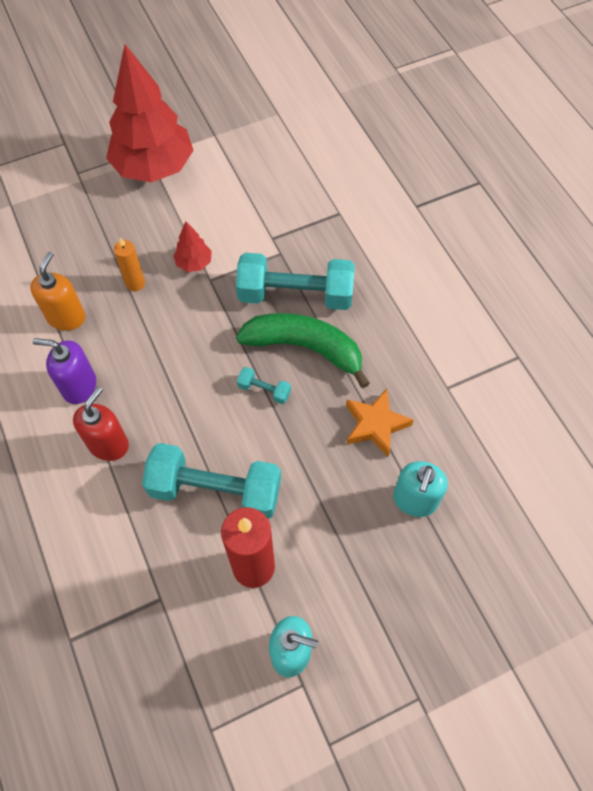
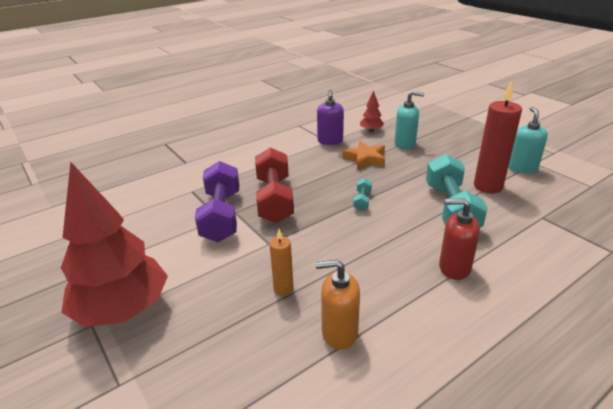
camera: 100 degrees left, 30 degrees down
(79, 386) = (412, 301): purple soap dispenser -> purple soap dispenser (330, 141)
(194, 263) = (252, 256): red tree -> red tree (371, 130)
(275, 240) = (221, 216): none -> purple dumbbell
(295, 295) = (274, 199): turquoise dumbbell -> red dumbbell
(305, 348) = (320, 189): green banana -> none

